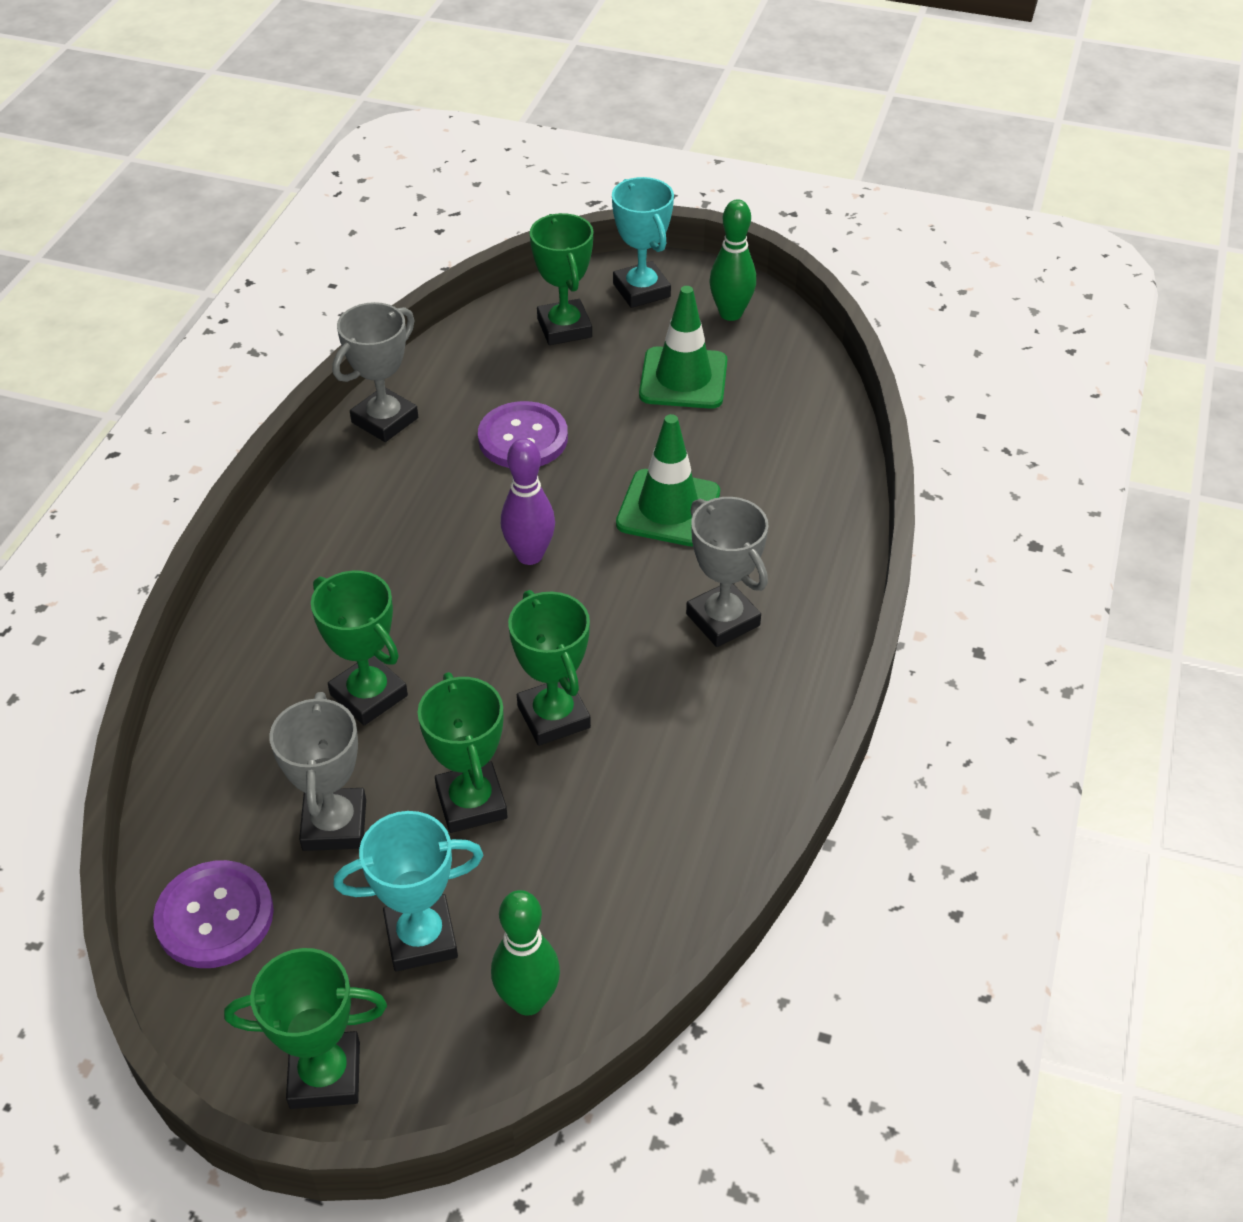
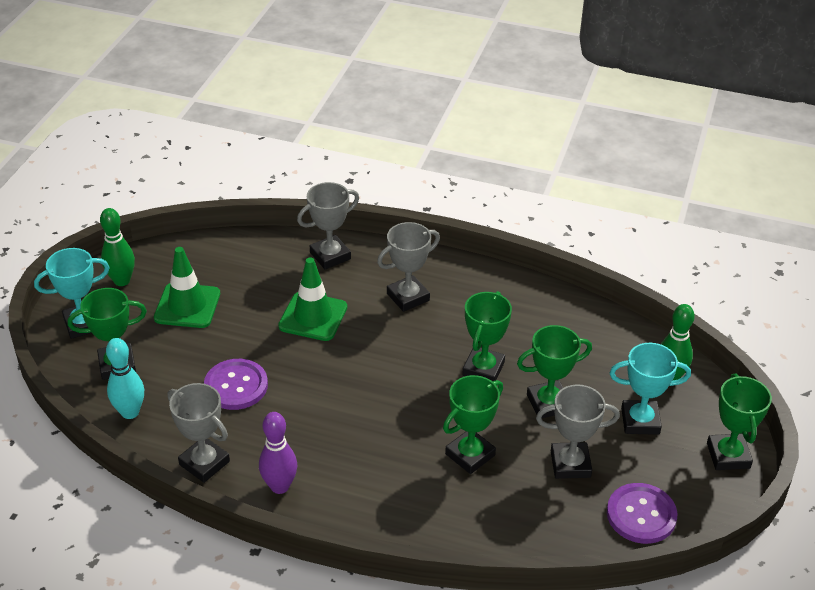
camera: 90 degrees left, 5 degrees down
(421, 938) = (640, 421): turquoise trophy -> turquoise trophy turned 75 degrees counterclockwise
(479, 348) = (130, 412): none -> turquoise bowling pin
(529, 555) = (350, 381): purple bowling pin -> purple bowling pin (280, 486)
(553, 716) = (483, 369): green trophy -> green trophy turned 45 degrees counterclockwise
(815, 522) = (330, 256): none -> grey trophy

